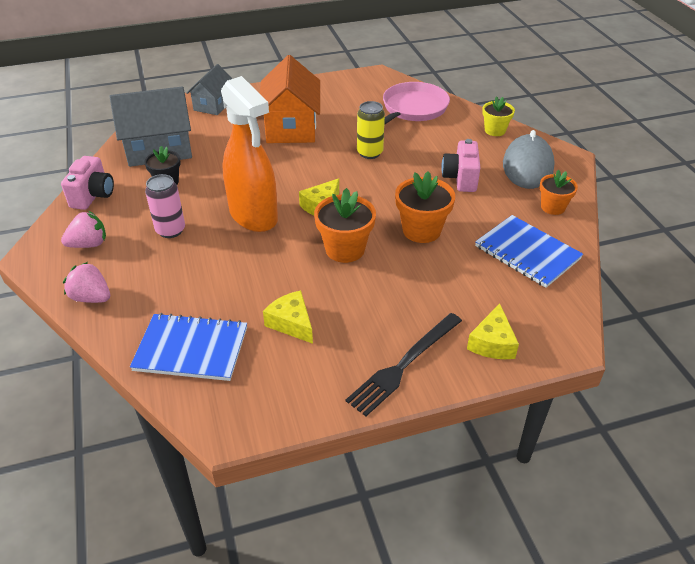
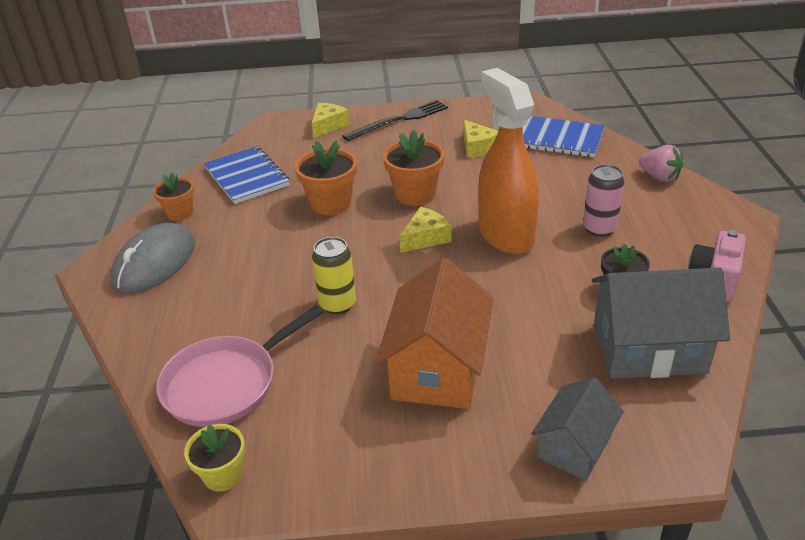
camera: 165 degrees left, 5 degrees down
(89, 244) = (687, 223): pink strawberry -> none
(460, 178) = (247, 255): pink camera -> none
(495, 130) = (141, 322): yellow flower pot -> yellow flower pot (223, 475)

